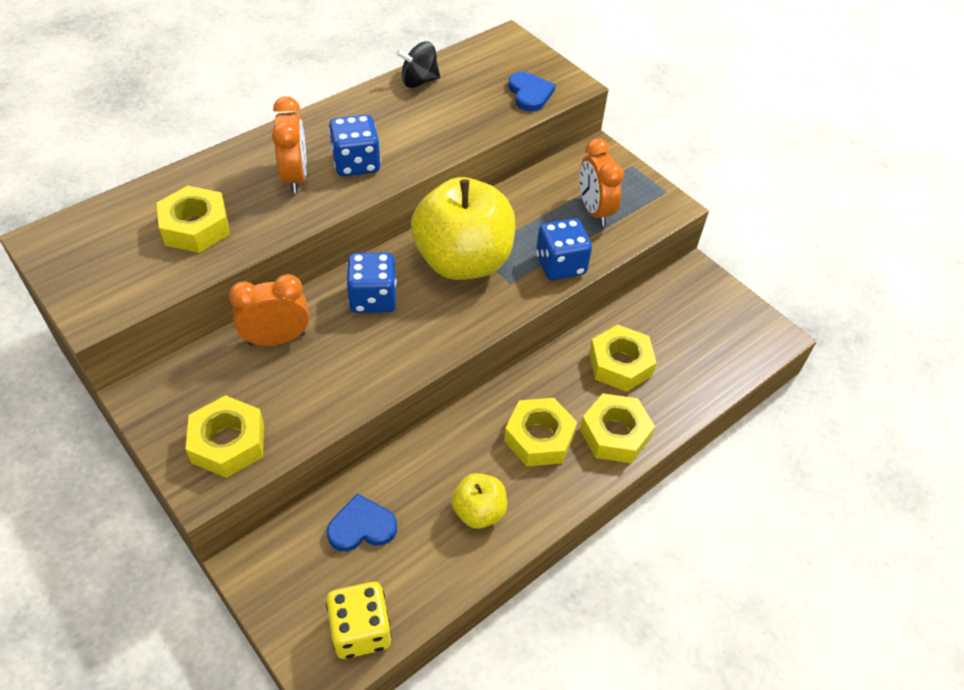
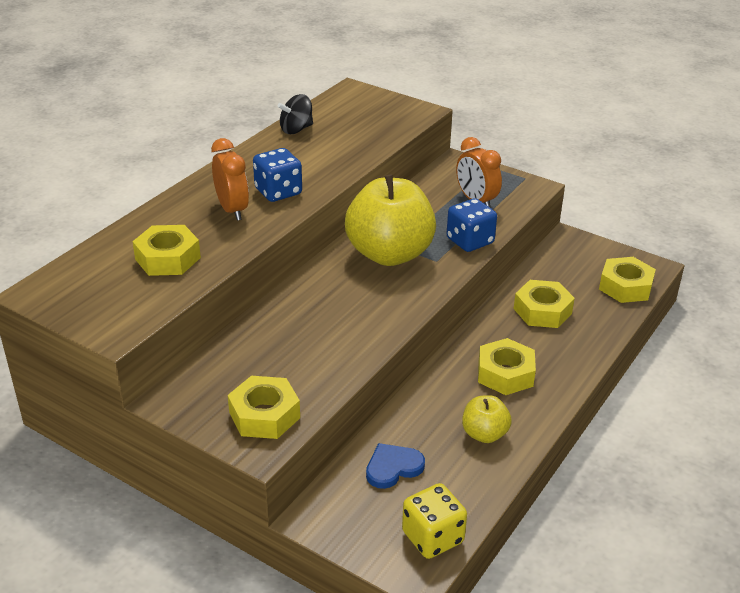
camera: 15 degrees left, 15 degrees down
(277, 339) = (263, 337): orange clock -> none
(373, 298) = (329, 293): blue dice -> none
(529, 93) = (392, 122): blue heart -> none
(615, 434) = (564, 358): yellow nut -> yellow nut (625, 286)

